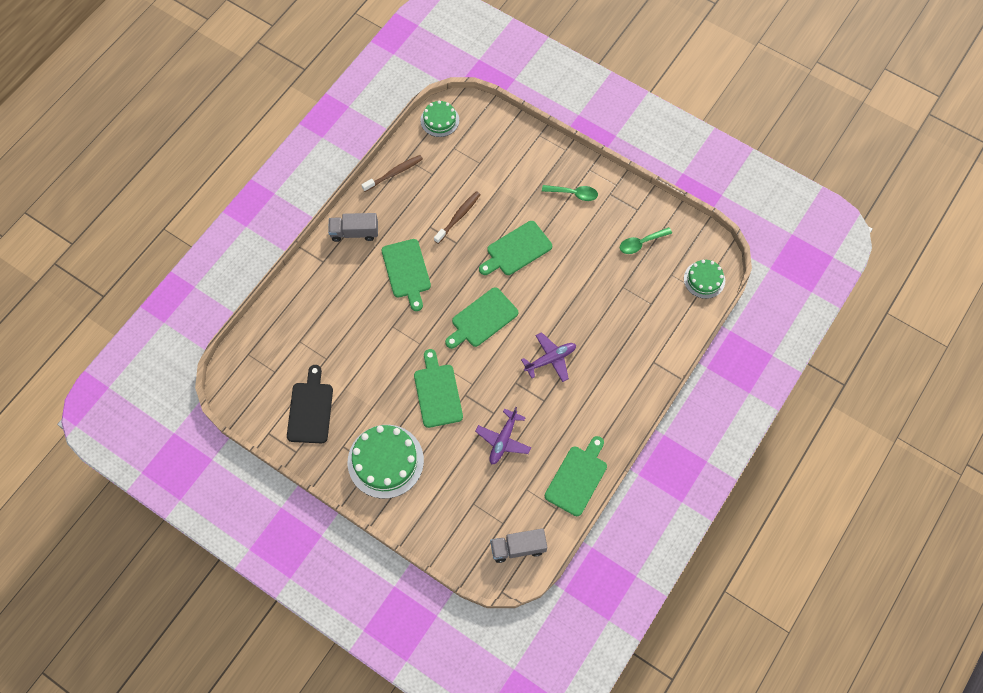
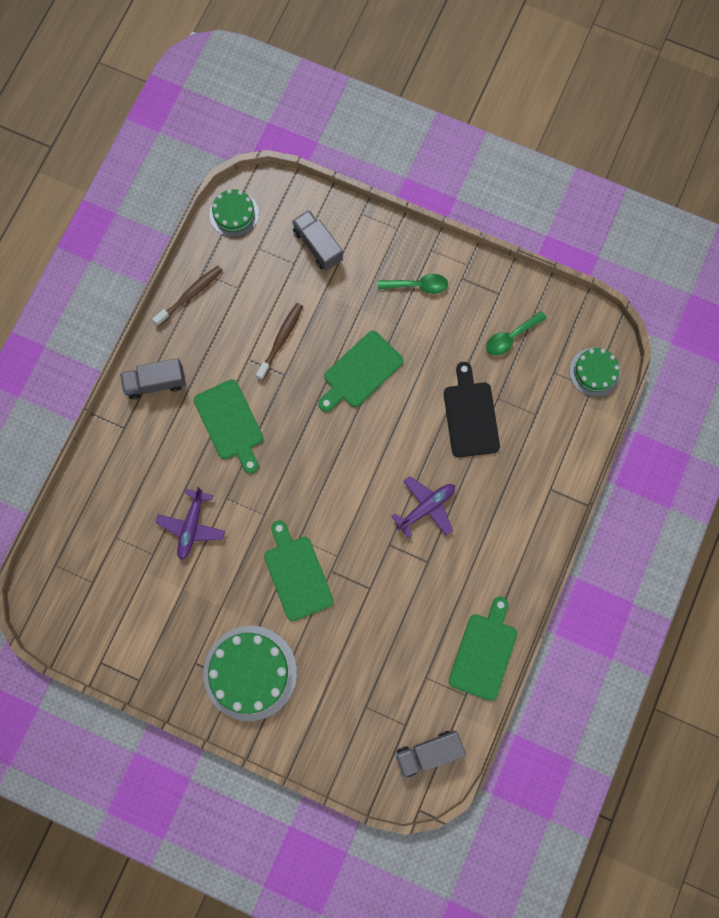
camera: 10 degrees left, 10 degrees up
(310, 409) = (146, 623): black cutting board -> black cutting board (470, 415)
(482, 319) = (334, 470): green cutting board -> none
(500, 153) = (318, 246): none -> grey truck
(503, 440) = (387, 621): purple plane -> purple plane (191, 526)

